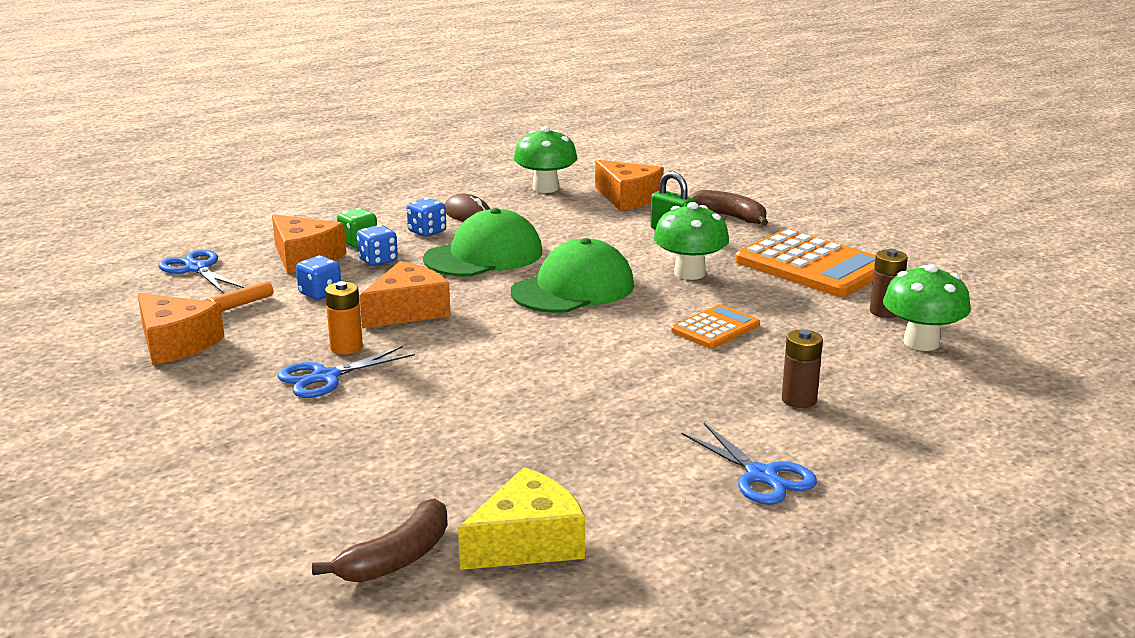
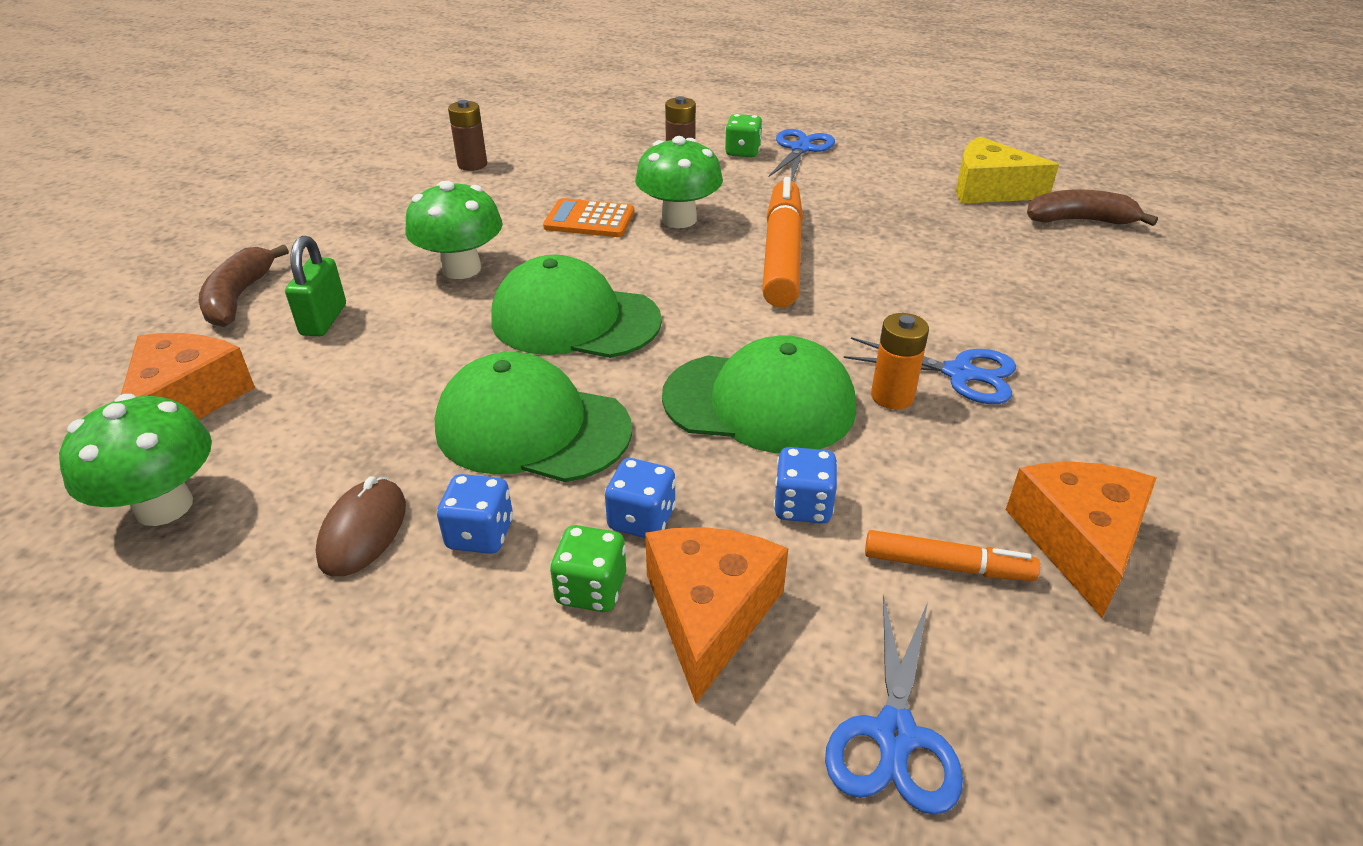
camera: 125 degrees left, 15 degrees up
(408, 311) = (759, 402): orange cheese -> green cap
(556, 379) = (781, 255): none -> orange marker
(787, 439) = (743, 152): none -> green dice
(812, 266) = (381, 215): orange calculator -> none
(921, 343) = (524, 142): green mushroom -> green mushroom (679, 219)

